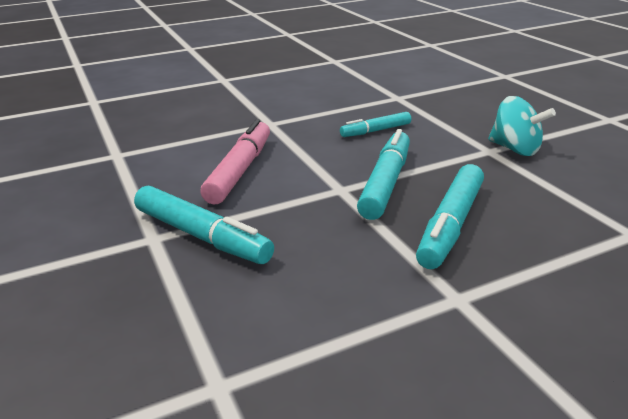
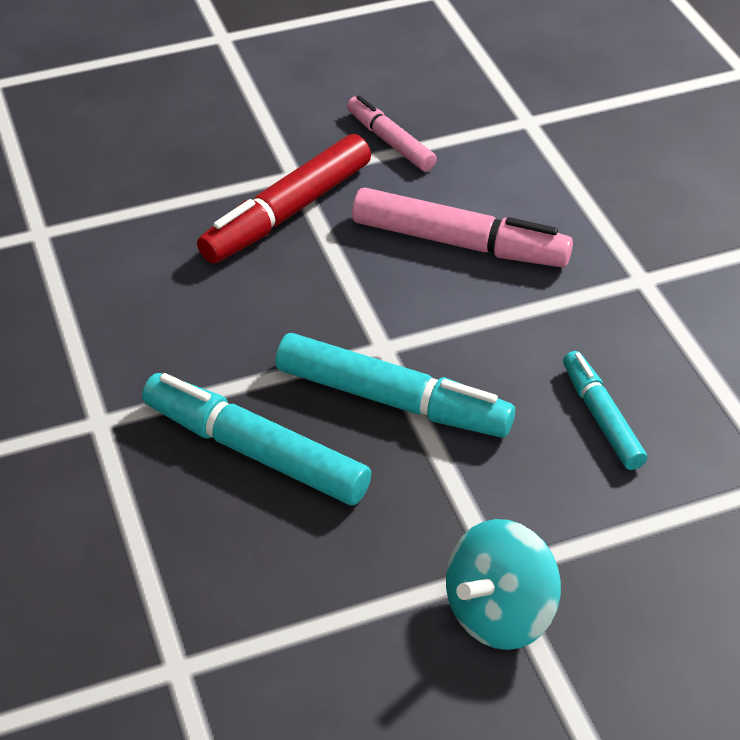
camera: 95 degrees right, 15 degrees up
(123, 200) = (390, 141): none -> pink marker
(202, 236) = (287, 213): turquoise marker -> red marker

